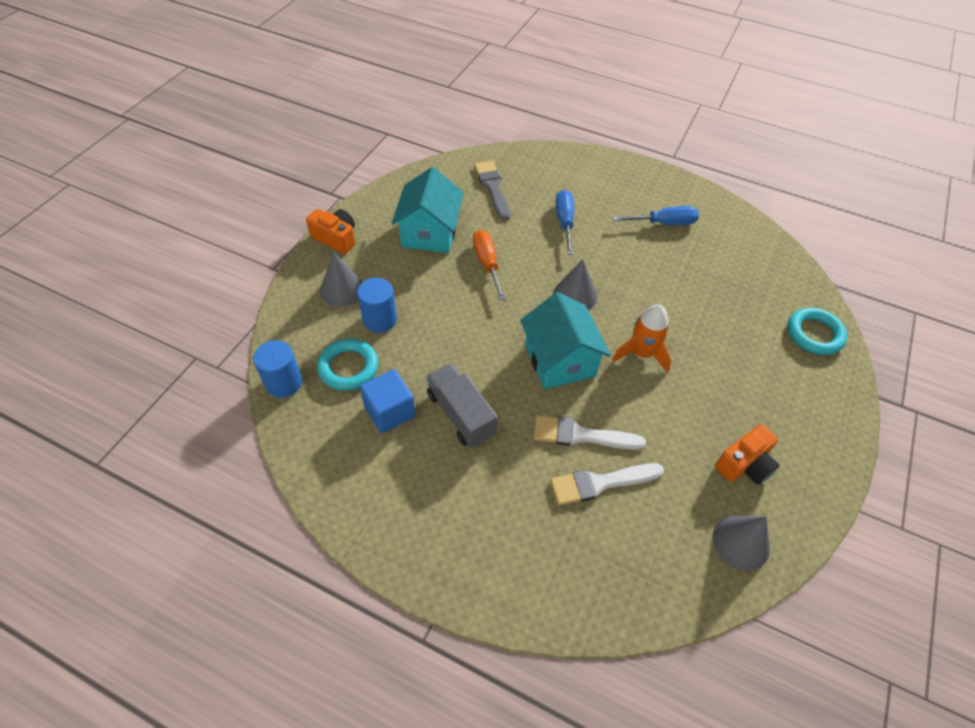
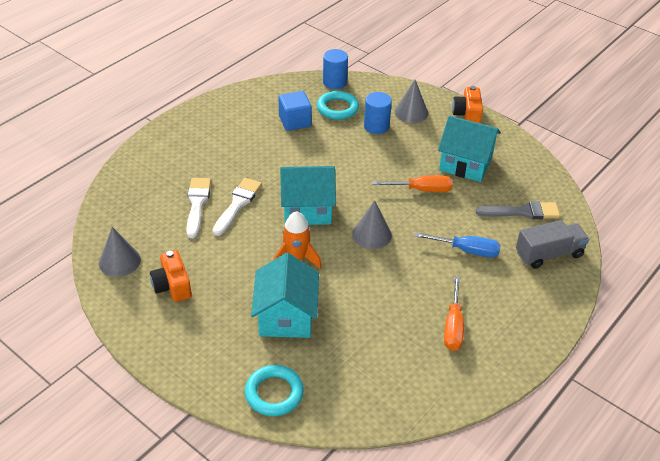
camera: 105 degrees right, 10 degrees down
(336, 238) = (467, 114): orange camera -> orange camera turned 135 degrees clockwise
(461, 414) = (279, 151): grey truck -> grey truck (549, 254)
(663, 223) = (453, 326): blue screwdriver -> orange screwdriver
(724, 345) = (286, 316): none -> turquoise house

